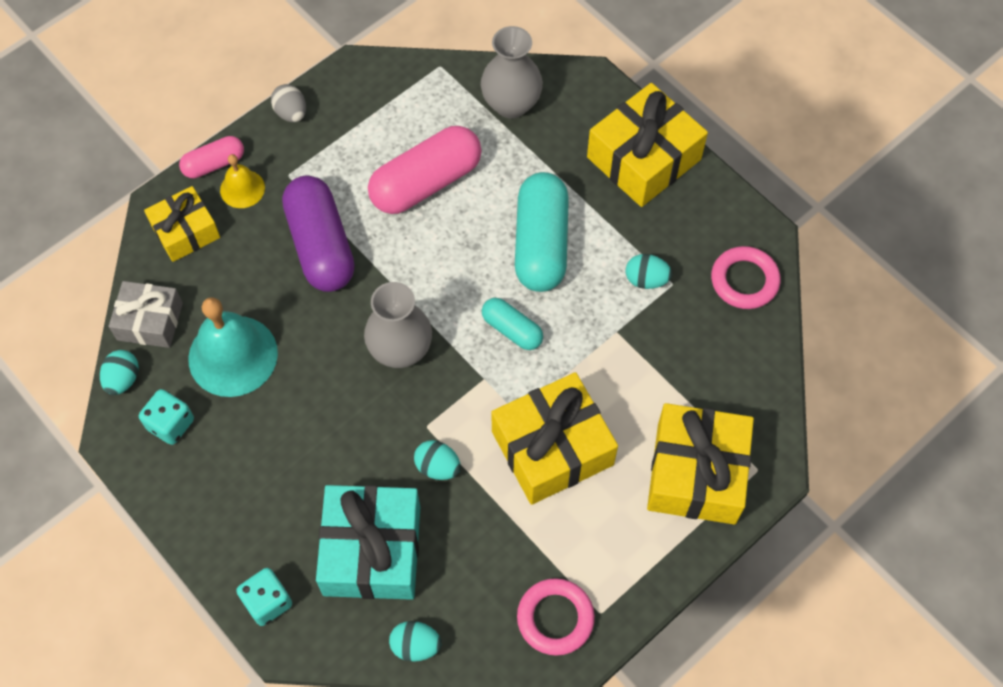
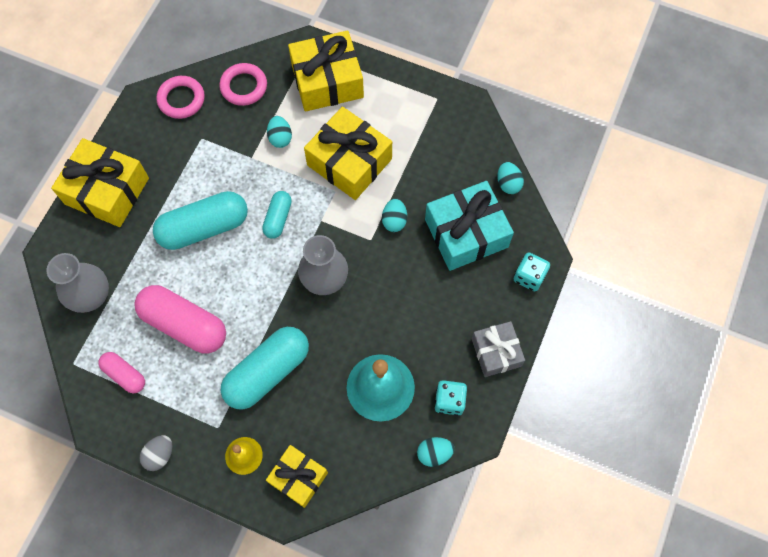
camera: 115 degrees left, 5 degrees up
(150, 321) = (382, 461): grey gift -> grey gift (496, 352)
(214, 164) = (230, 490): pink capsule -> pink capsule (124, 375)
(320, 245) = (268, 372): purple capsule -> turquoise capsule
(555, 618) = (452, 119): pink ring -> pink ring (244, 87)
(646, 280) = (205, 154): turquoise egg -> turquoise egg (280, 138)

